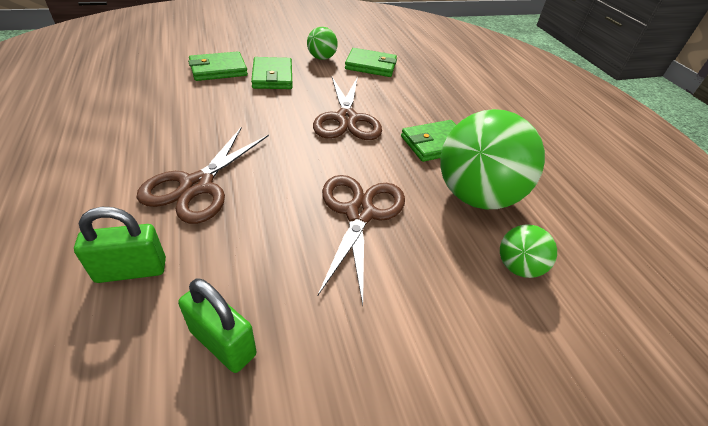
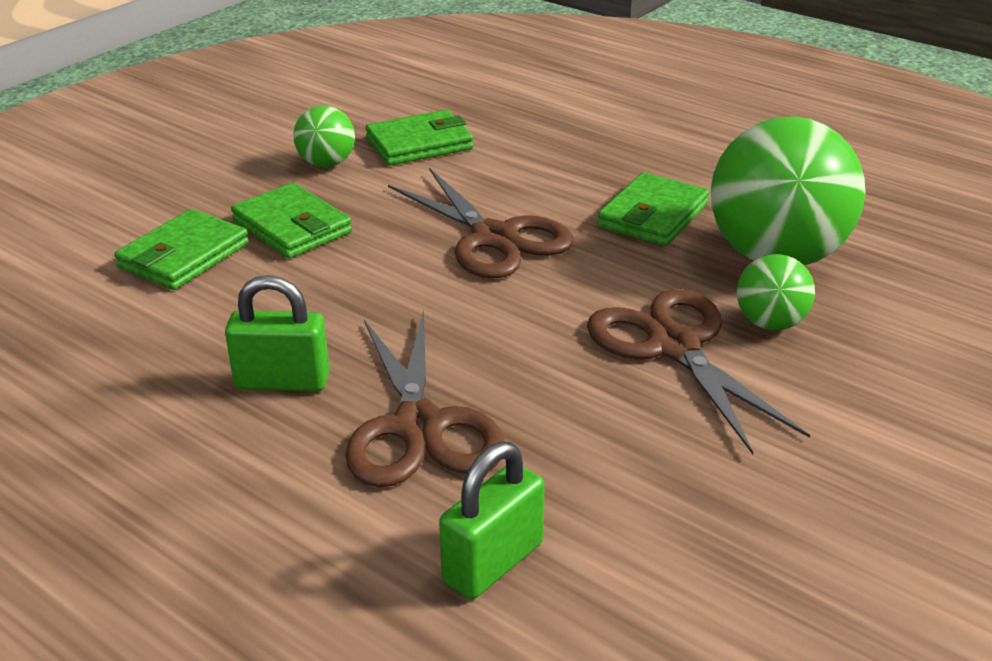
camera: 30 degrees left, 10 degrees down
(223, 342) = (714, 560): green padlock -> green padlock (282, 381)
(518, 267) = (907, 310): green ball -> green ball (770, 323)

